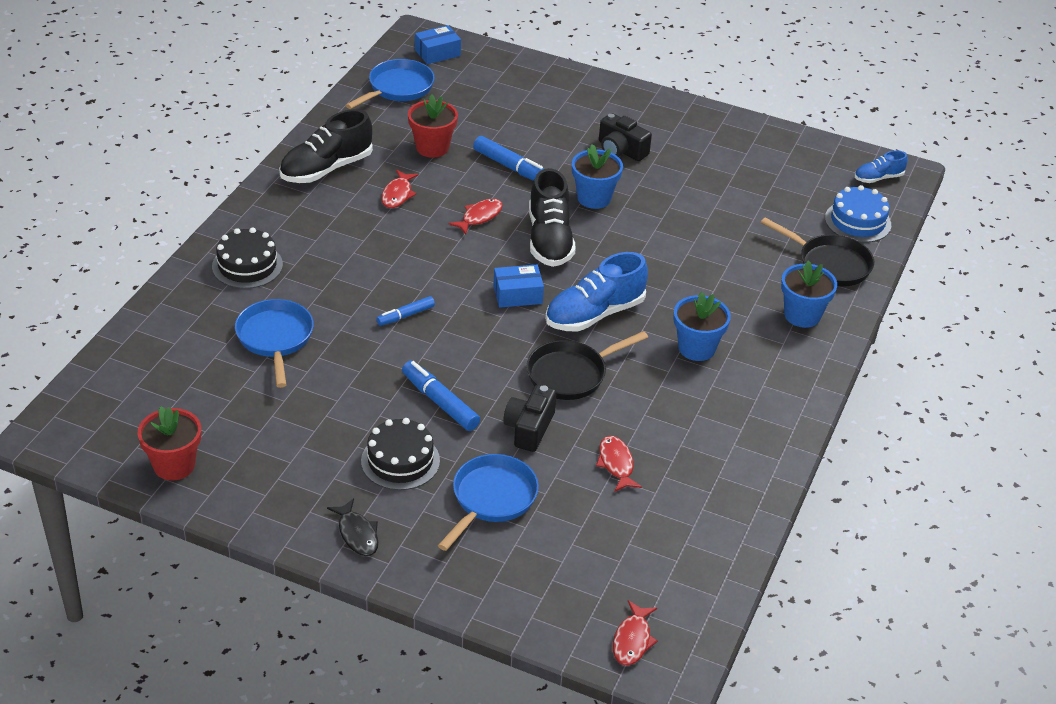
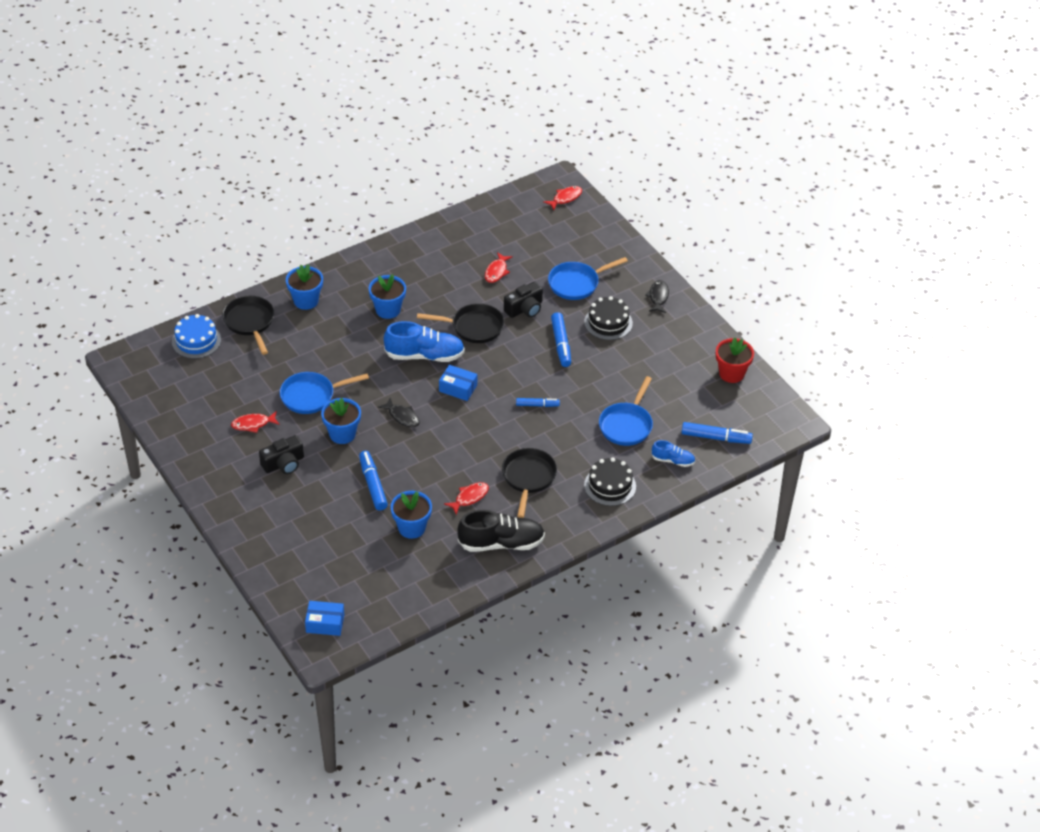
camera: 145 degrees left, 5 degrees up
(147, 371) = (716, 438): none -> blue marker
(349, 237) = (528, 478): none -> black pan
(398, 88) = (388, 599): blue pan -> blue pan (311, 396)
(432, 147) = (411, 528): red flower pot -> blue flower pot
(479, 217) = (431, 454): red fish -> red fish (253, 424)
(549, 240) = (402, 416): black shoe -> black fish
(621, 150) = (283, 464): black camera -> black camera turned 75 degrees clockwise
(878, 178) = (142, 363): blue shoe -> blue shoe (673, 460)

